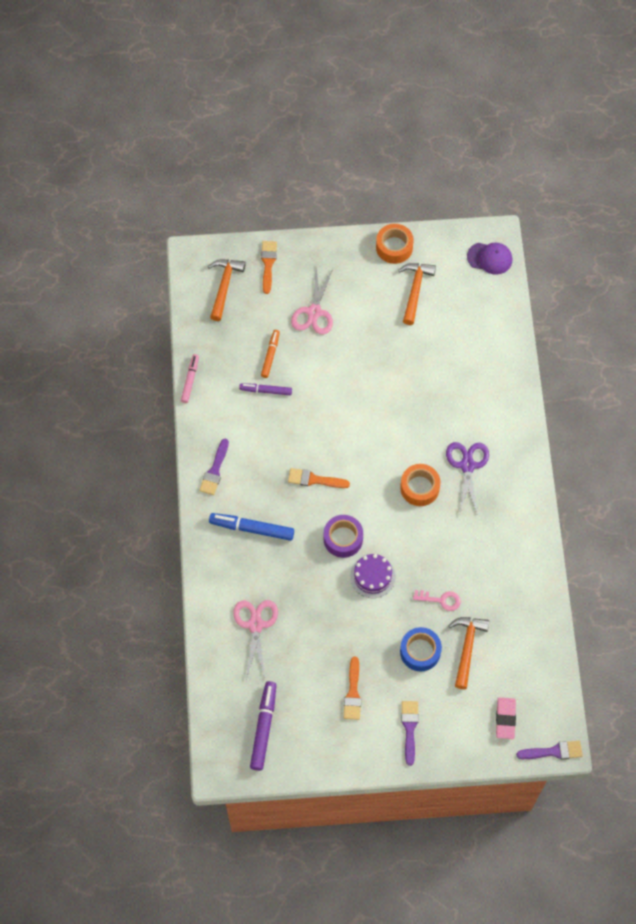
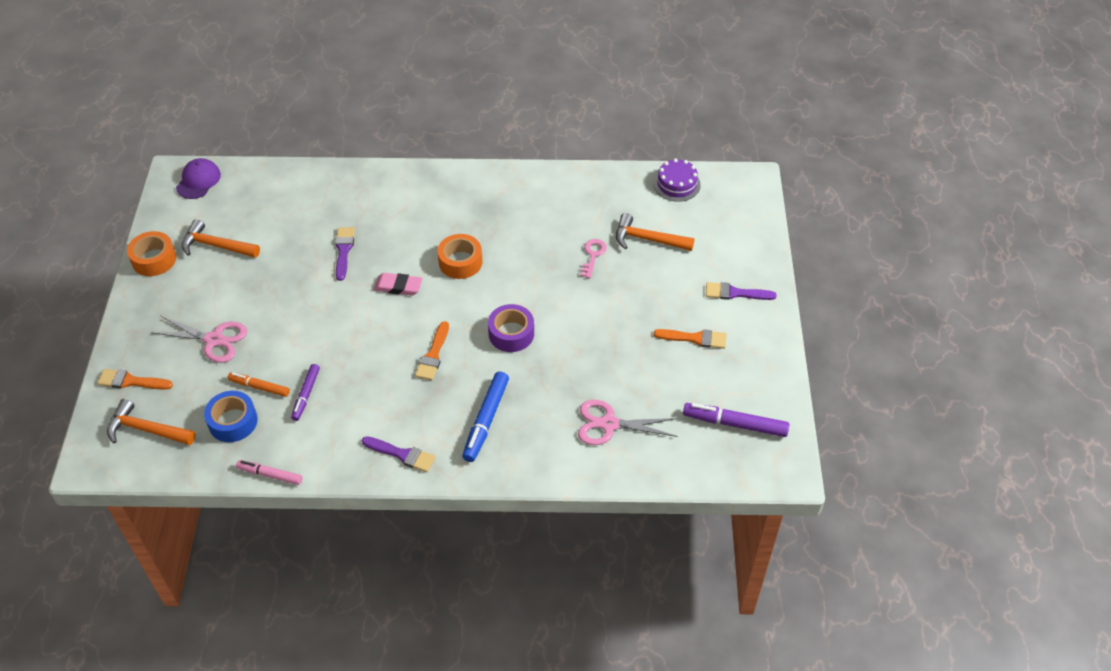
camera: 85 degrees left, 15 degrees down
(372, 576) = (560, 311): purple cake -> purple cake (676, 184)
(420, 651) = (650, 277): blue tape -> blue tape (233, 421)
(467, 465) = (441, 221): purple scissors -> none
(505, 719) = (725, 217): pink eraser -> pink eraser (398, 286)
(553, 751) = (758, 185): purple brush -> purple brush (344, 250)

